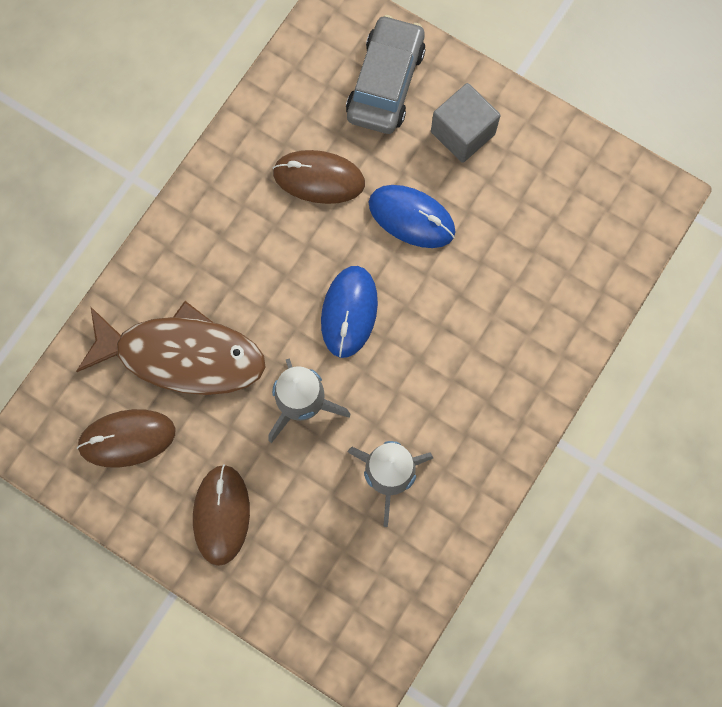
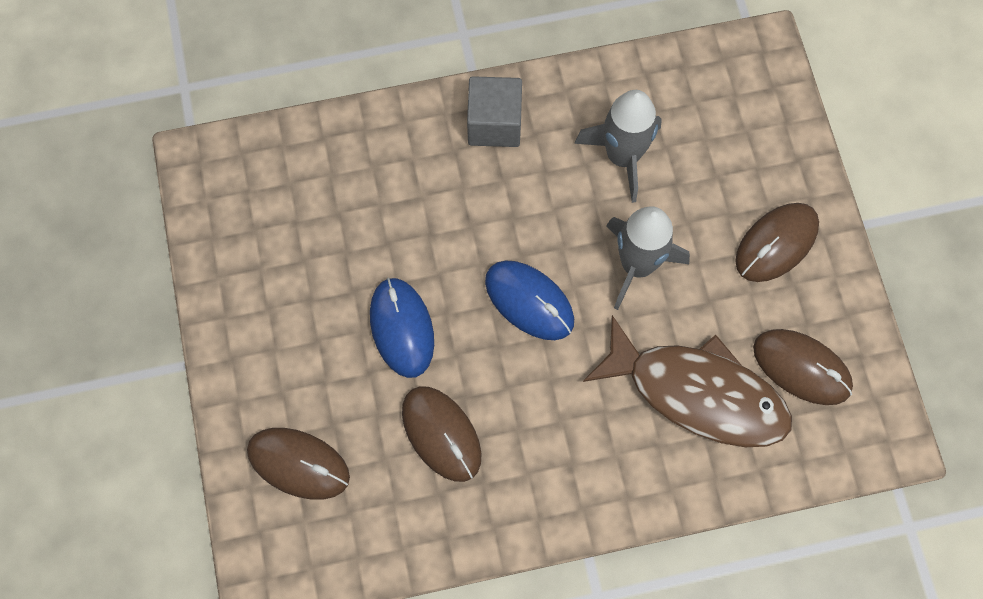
camera: 135 degrees left, 5 degrees down
(182, 355) = (697, 393): brown fish -> brown fish turned 150 degrees clockwise
(349, 312) = (529, 301): blue mouse -> blue mouse turned 75 degrees clockwise
(386, 83) = (298, 464): grey car -> brown mouse
(462, 133) = (285, 357): grey cube -> grey cube (494, 123)

